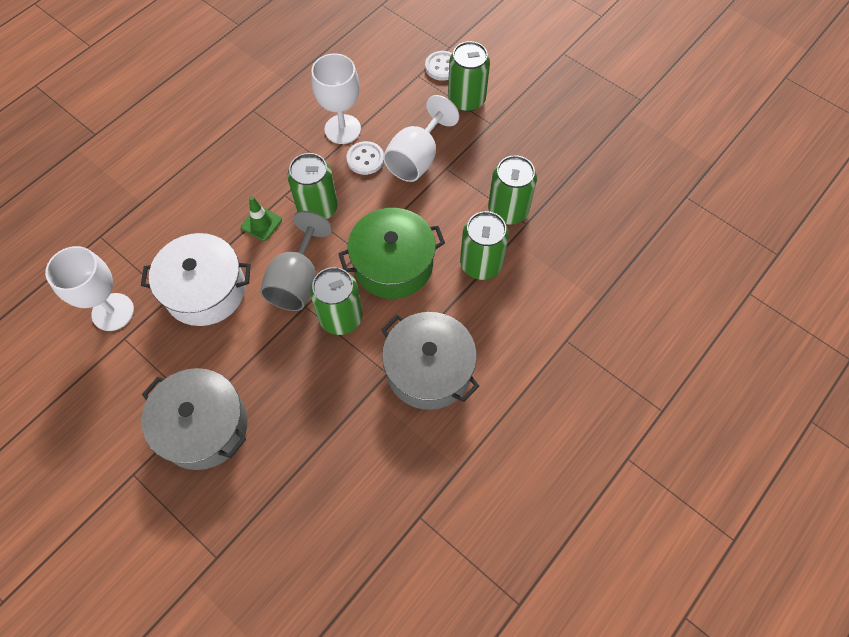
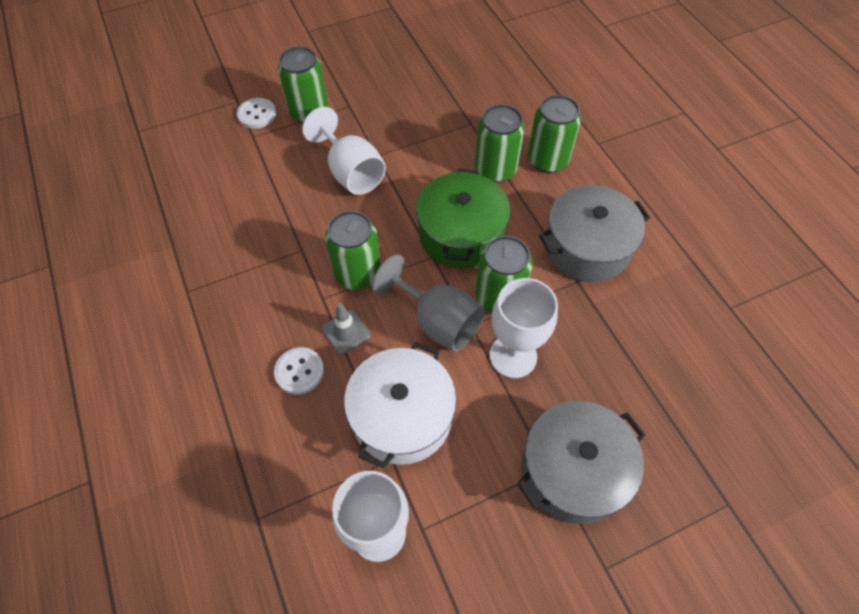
camera: 65 degrees left, 5 degrees down
(261, 223) = (346, 332): green traffic cone -> grey traffic cone
(342, 129) = (273, 218): white goblet -> white goblet (513, 356)
(365, 159) = (324, 212): white button -> white button (299, 371)
(508, 210) = (450, 130): green can -> green can (547, 160)

